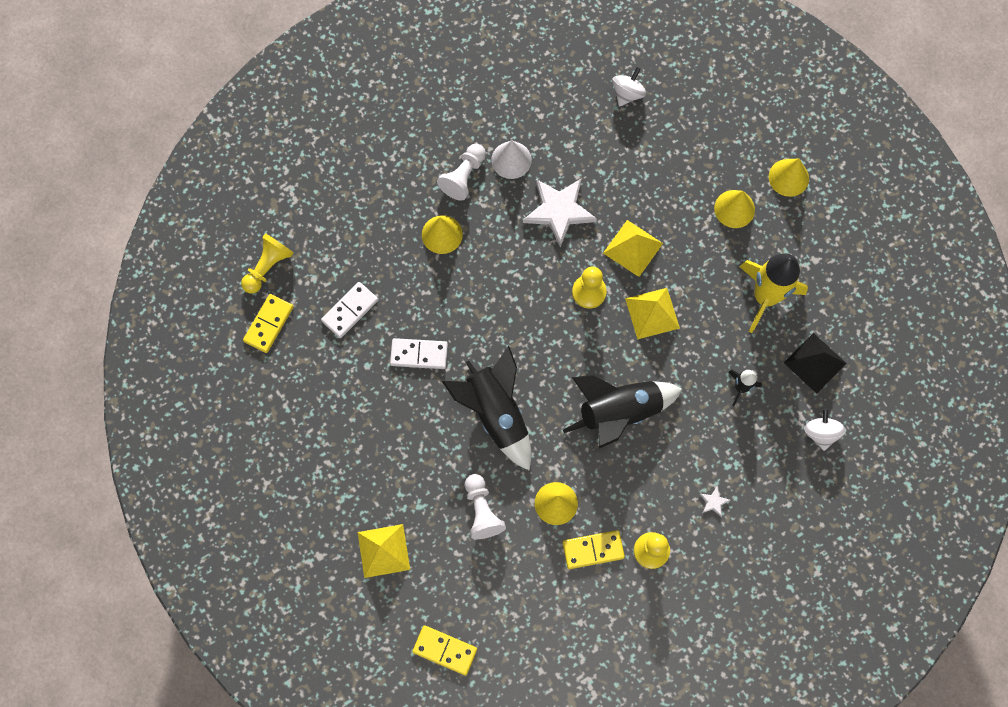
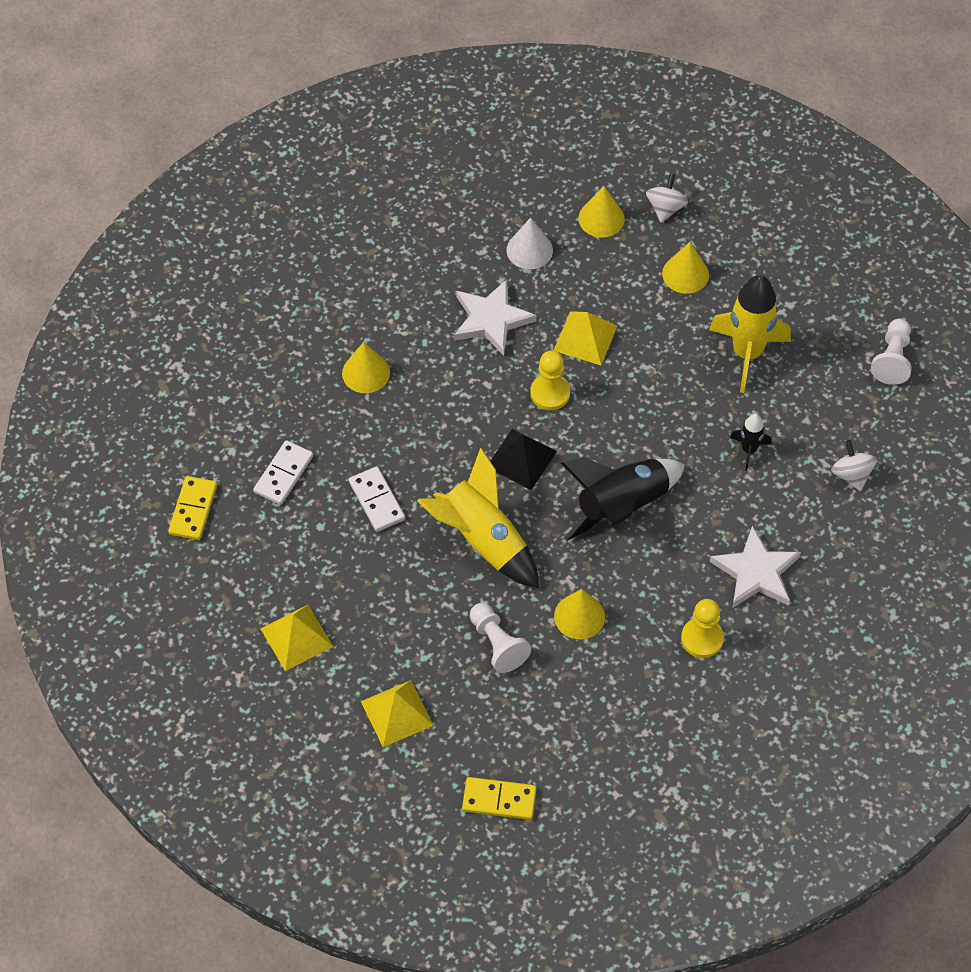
camera: 15 degrees left, 15 degrees down
(268, 267) = (175, 451): yellow pawn -> none
(419, 354) = (376, 501): white domino -> white domino turned 75 degrees clockwise
(464, 176) = (373, 309): white pawn -> white pawn (892, 359)
(496, 413) = (483, 540): black rocket -> yellow rocket
(511, 160) = (421, 280): white cone -> white cone (529, 250)
(593, 549) = (636, 654): yellow domino -> none
(627, 93) = (531, 186): white spinning top -> white spinning top (665, 208)
(652, 313) = (627, 398): yellow pyramid -> yellow pyramid (297, 637)
(713, 502) = (756, 572): white star -> white star, size x2.50
(788, 177) = (735, 230): yellow cone -> yellow cone (601, 218)
(815, 363) = (822, 406): black pyramid -> black pyramid (521, 459)

